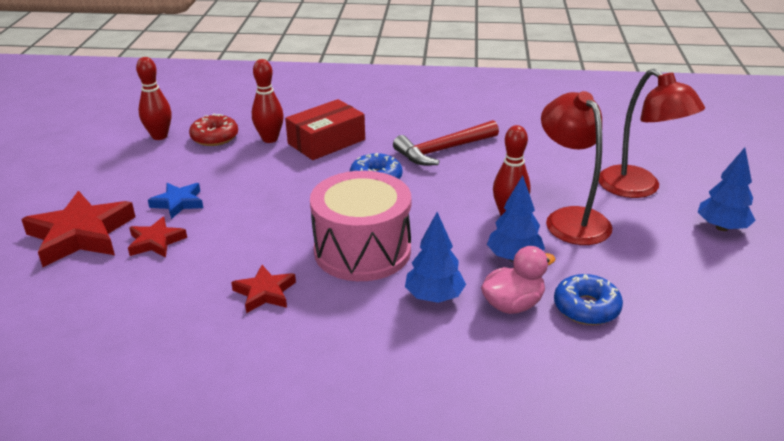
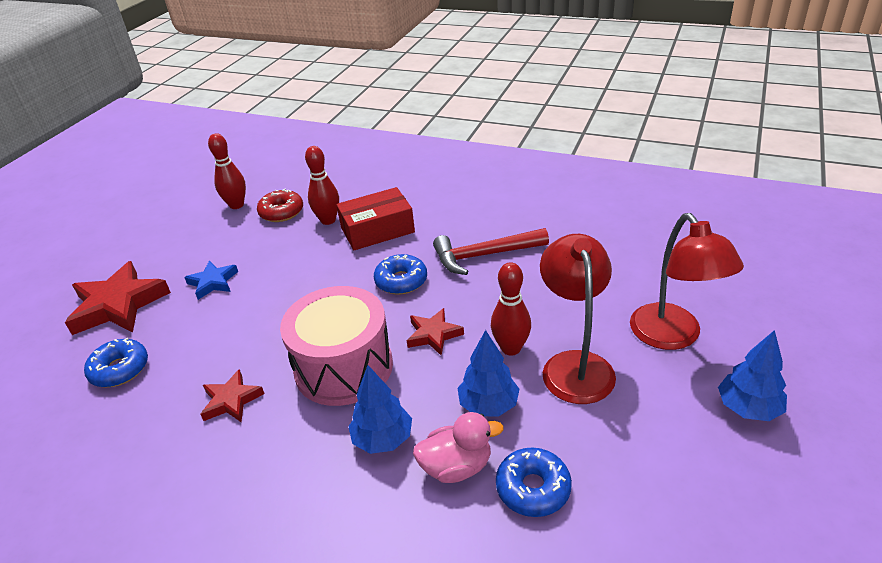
camera: 20 degrees right, 5 degrees up
(122, 287) = (120, 369): none -> blue donut
(156, 242) = (172, 323): red star -> red star (433, 334)

